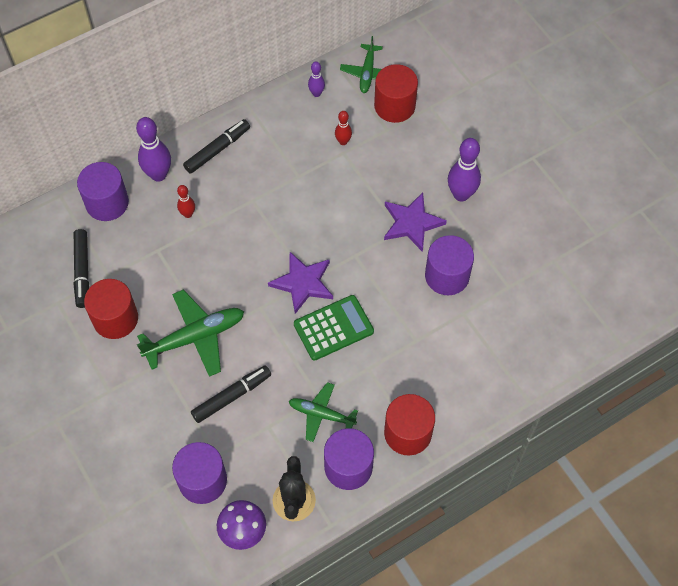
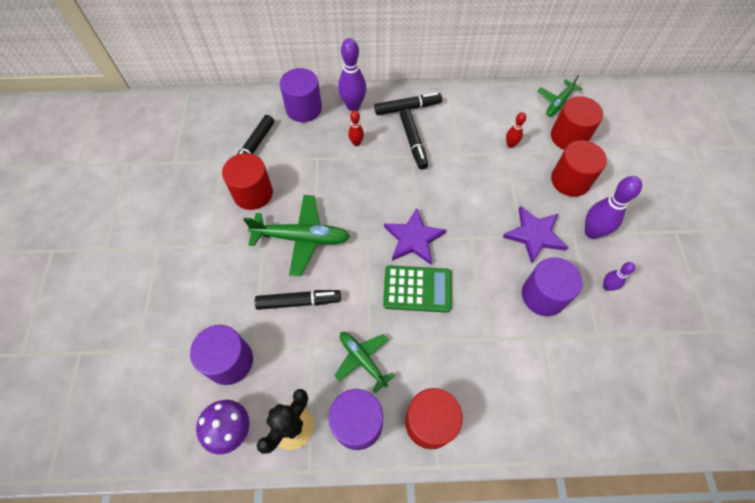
camera: 30 degrees right, 0 degrees up
(245, 185) = (413, 142): none -> black marker
(316, 93) = (509, 101): purple bowling pin -> purple bowling pin (607, 286)
(418, 152) = (570, 180): none -> red cylinder

